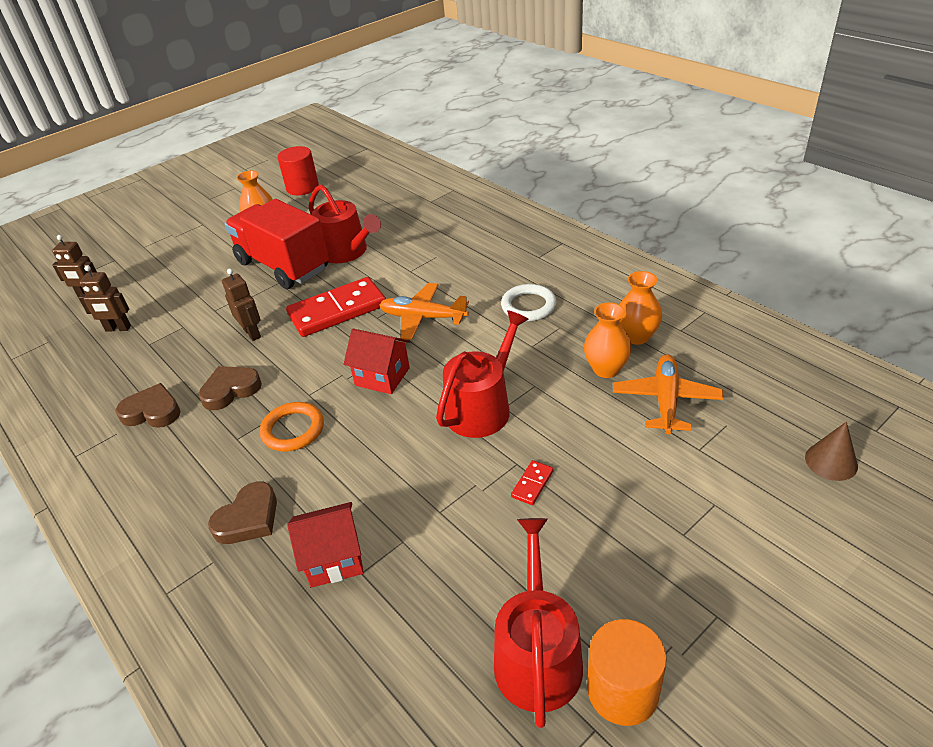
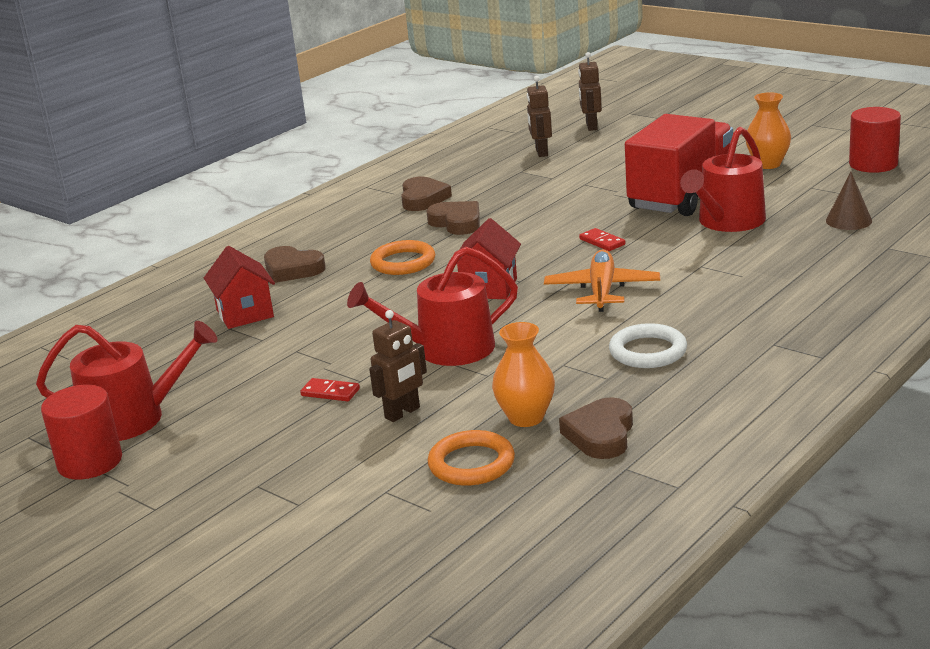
camera: 80 degrees right, 15 degrees down
(252, 333) = (549, 210): brown robot -> brown robot (402, 413)
(337, 310) = (602, 242): red domino -> red domino, size x0.41
(482, 407) = (446, 349): red watering can -> red watering can turned 135 degrees clockwise
(622, 691) = (90, 462): orange cylinder -> red cylinder
(637, 336) = (601, 434): orange vase -> brown heart
(666, 400) = (471, 464): orange plane -> orange ring
(831, 461) = (366, 590): brown cone -> brown cone (848, 220)

